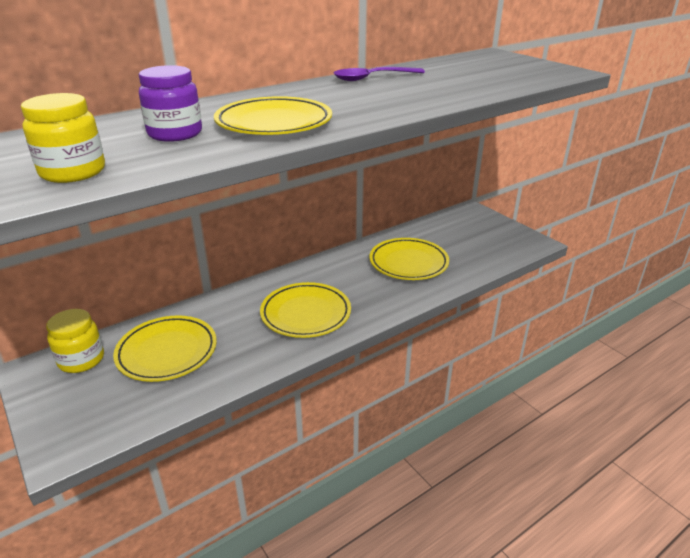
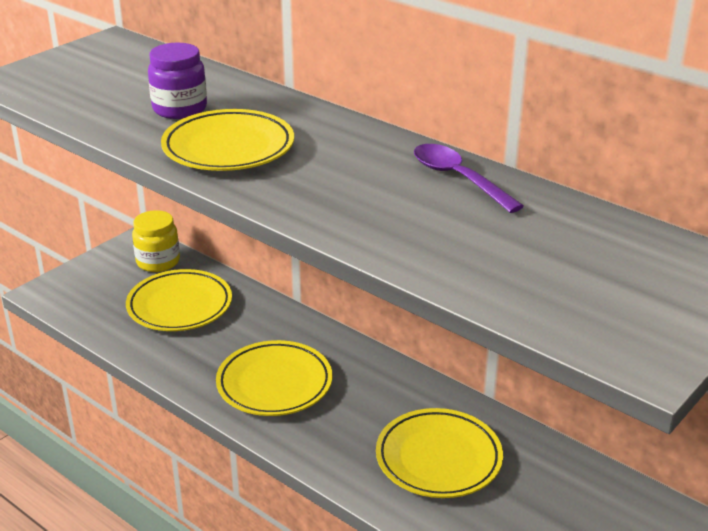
camera: 75 degrees right, 0 degrees up
(73, 172) = (76, 94): yellow jar -> none

